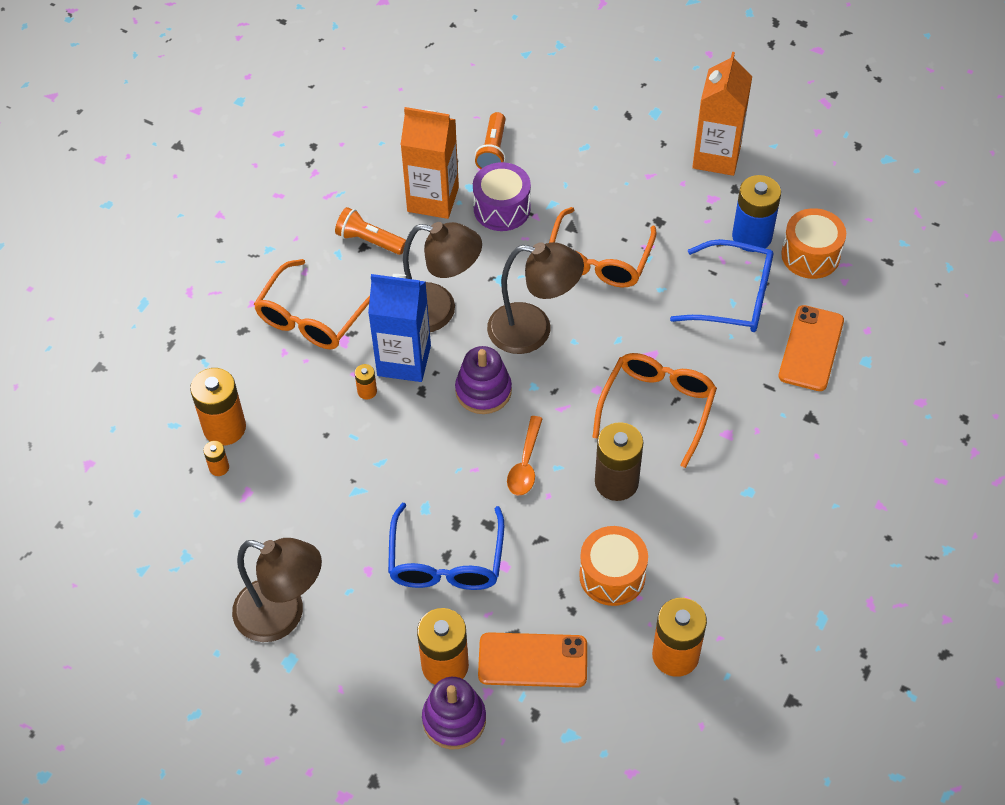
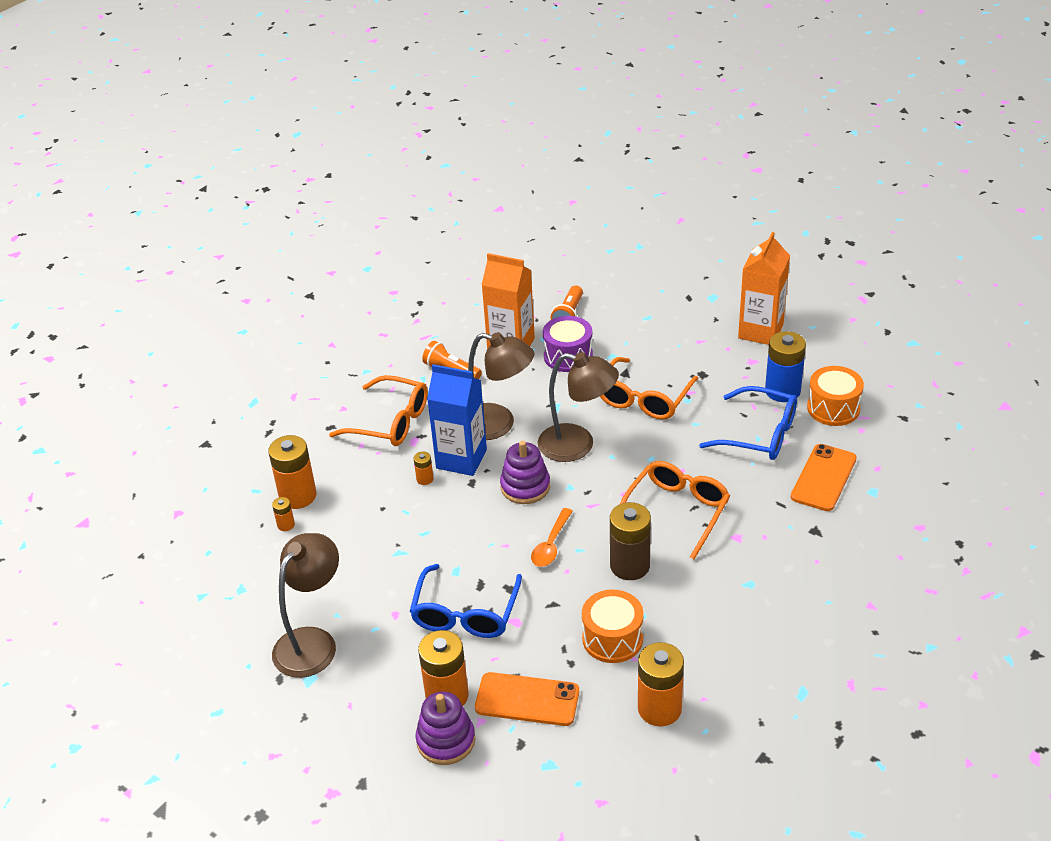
camera: 10 degrees right, 15 degrees down
(282, 615) = (312, 642): brown lamp -> brown lamp turned 90 degrees counterclockwise
(312, 317) = (390, 422): orange glasses -> orange glasses turned 105 degrees counterclockwise

